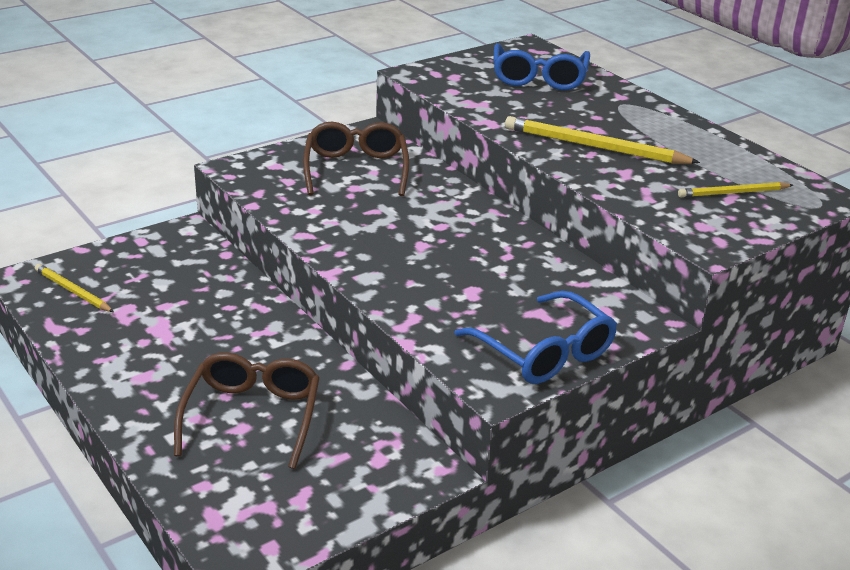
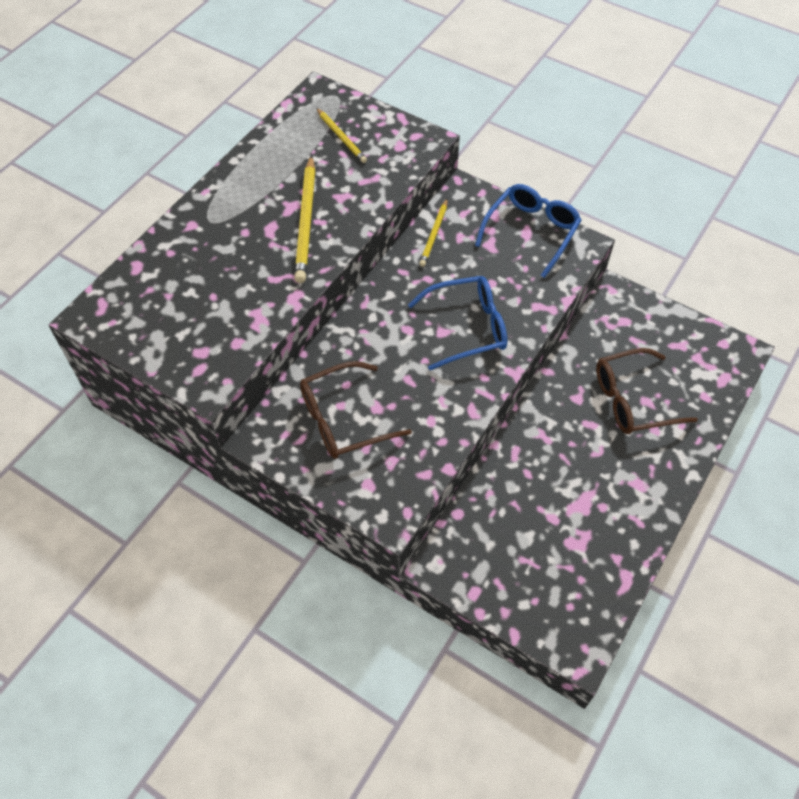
camera: 110 degrees left, 25 degrees up
(72, 291) = (576, 598): yellow pencil -> yellow pencil (434, 234)
(539, 78) = (175, 288): blue glasses -> blue glasses (468, 327)

